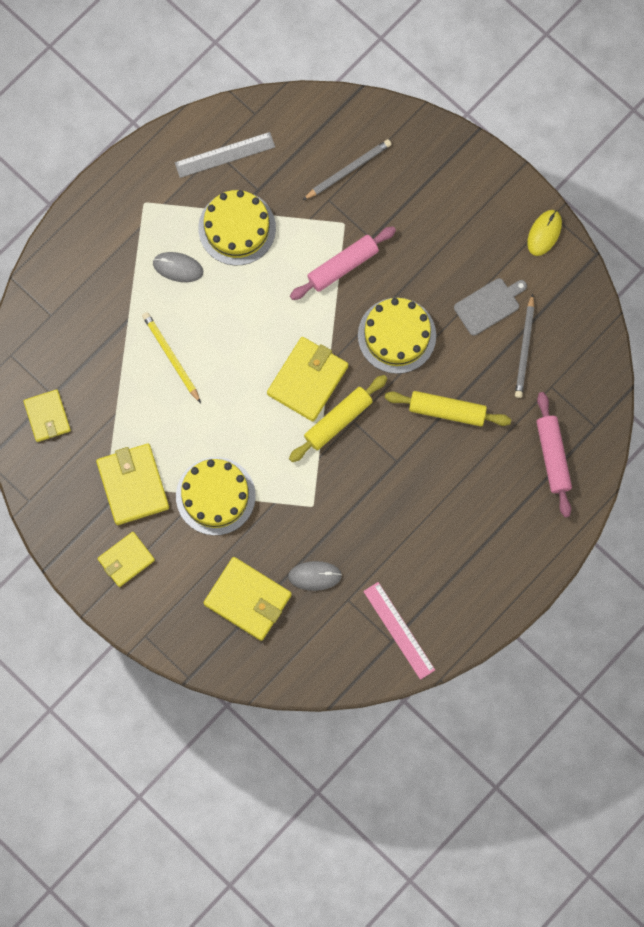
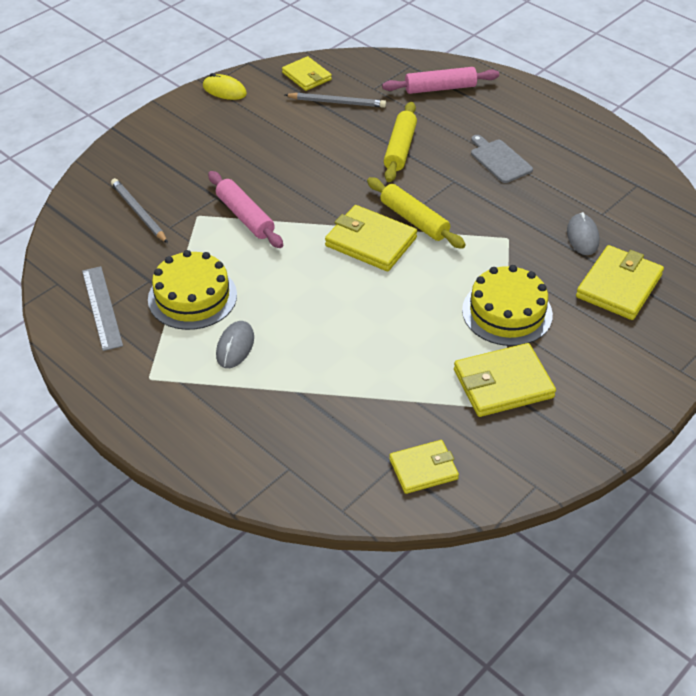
camera: 90 degrees left, 30 degrees down
(126, 560) = (594, 388): yellow wallet -> yellow wallet (306, 76)
(171, 357) = (345, 351): yellow pencil -> none
(397, 335) = (322, 180): yellow cake -> none
(399, 630) = (625, 180): pink ruler -> none
(488, 305) = (293, 123): grey cutting board -> grey cutting board (499, 160)

